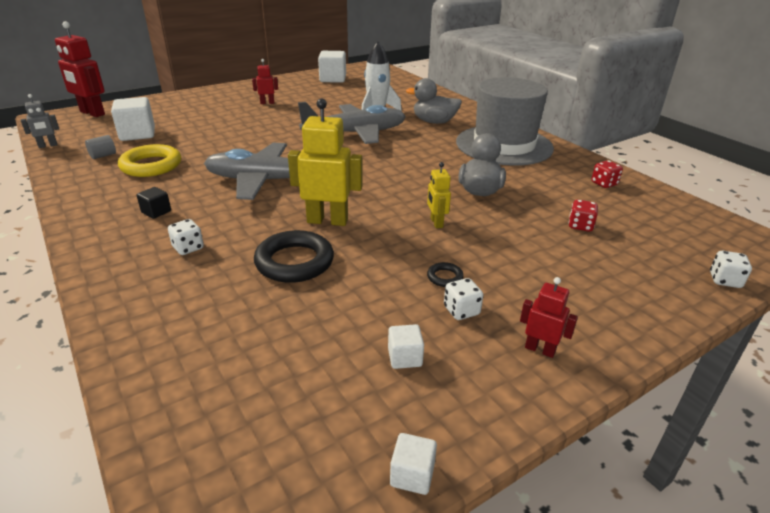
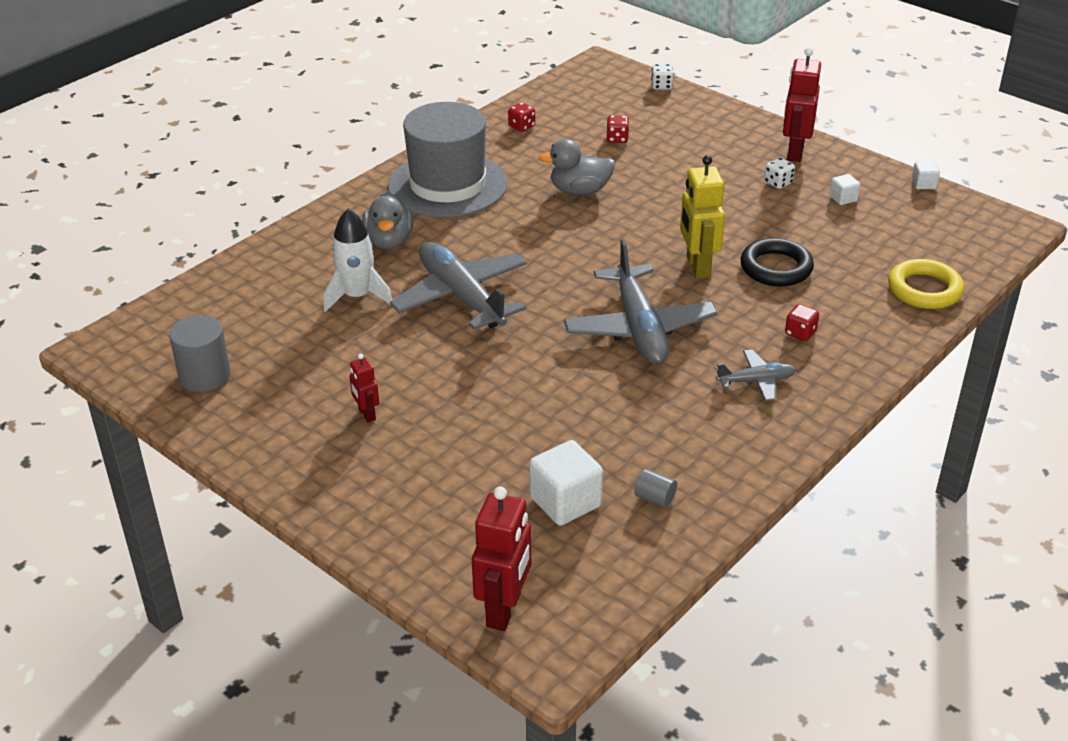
camera: 105 degrees left, 5 degrees up
(48, 146) = (657, 579): grey robot -> none
(151, 165) = (656, 437): yellow ring -> yellow ring (924, 290)
(156, 212) = (756, 381): black cube -> grey plane
(188, 248) = (800, 333): white dice -> red dice
(333, 79) = (205, 376): white cube -> grey cylinder
(436, 223) = (660, 207): yellow robot -> none
(445, 277) = (742, 194): black ring -> none
(540, 349) = (794, 152): red robot -> red robot, size x1.88

